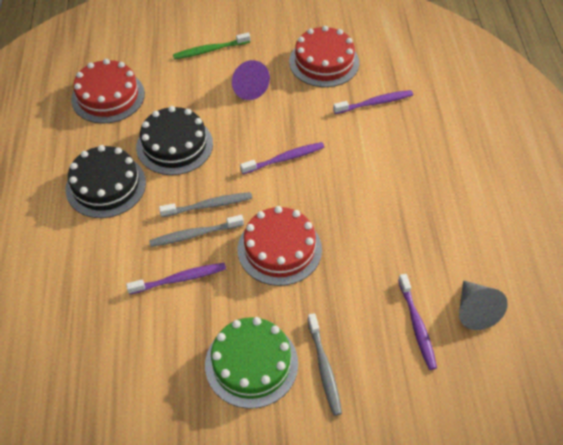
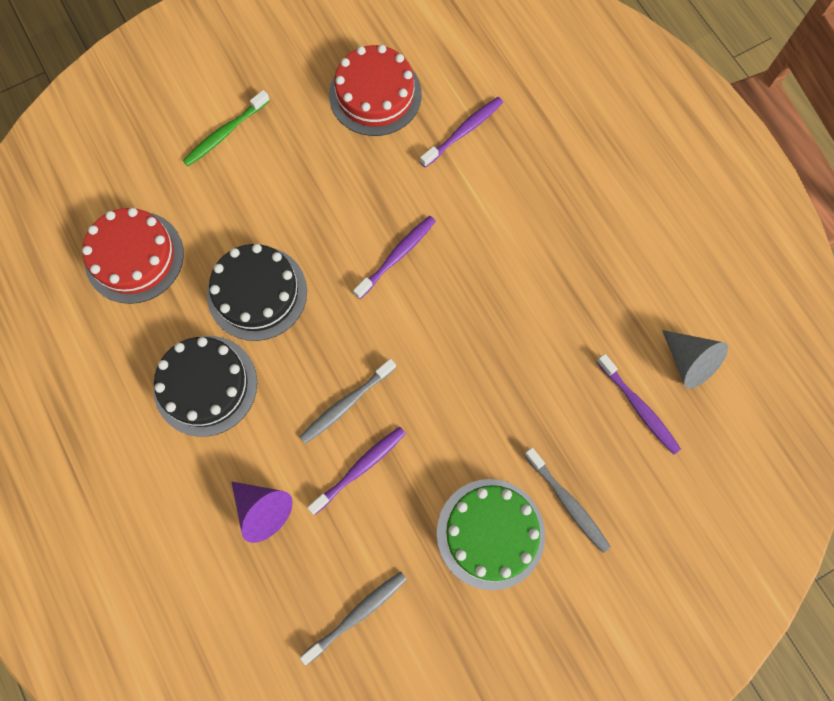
camera: 25 degrees left, 20 degrees up
(208, 205) = (342, 358): grey toothbrush -> grey toothbrush (357, 615)
(248, 88) = (302, 171): purple cone -> purple cone (263, 510)
(279, 249) = (450, 379): red cake -> none

